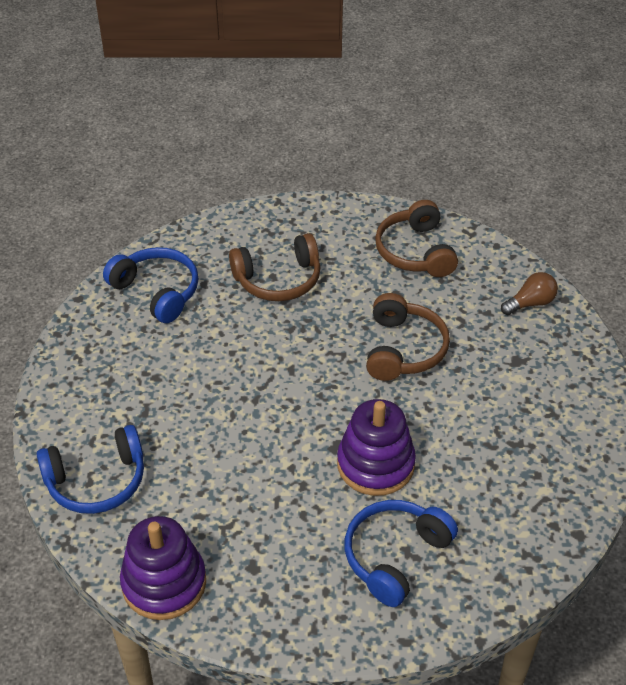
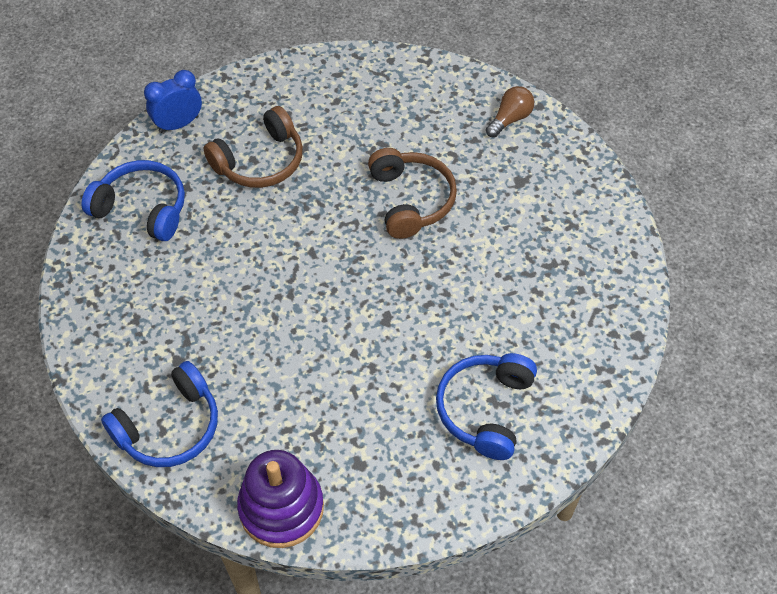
camera: 20 degrees left, 10 degrees up
(220, 230) = (178, 124): none -> blue clock
(375, 464) = (431, 325): purple stacking toy -> none
(415, 251) = (382, 94): brown headphones -> none

